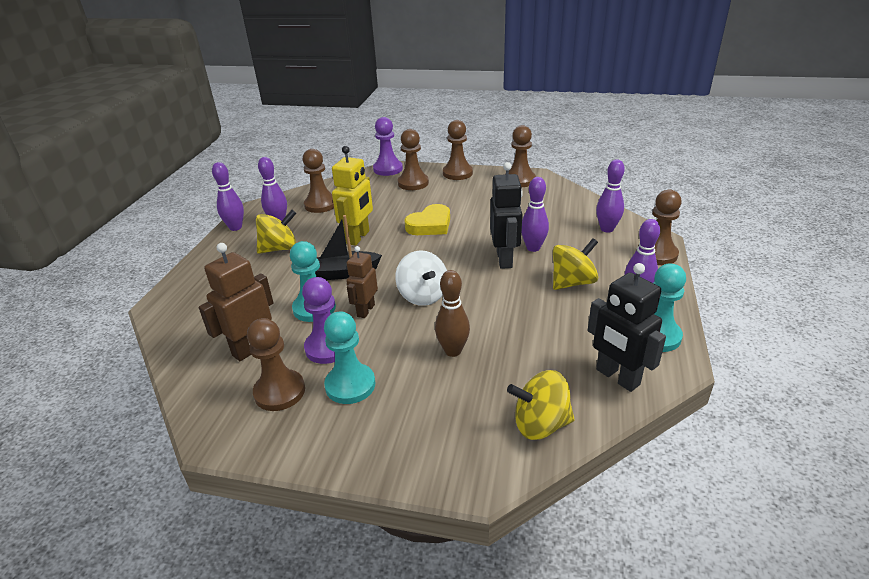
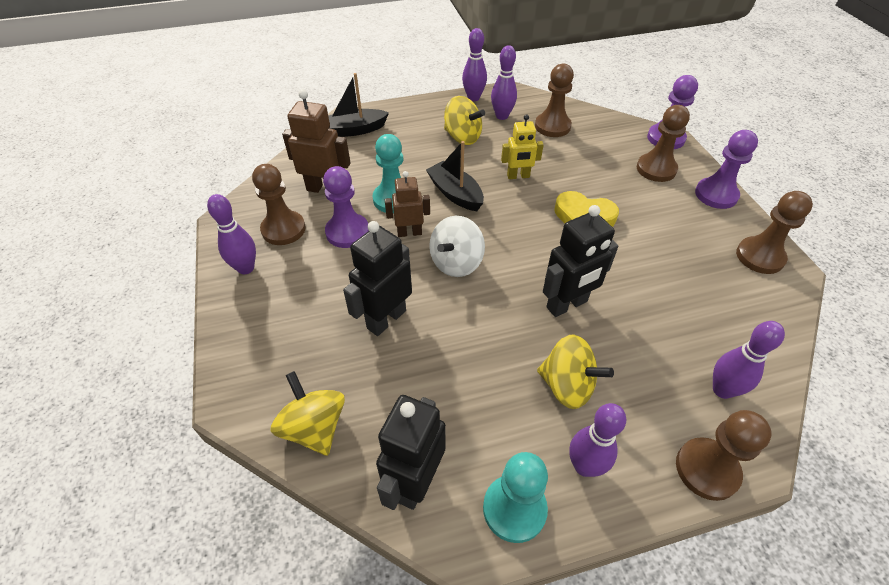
camera: 60 degrees right, 15 degrees up
(187, 306) = (355, 130): none -> black boat
(350, 385) = (308, 267): turquoise pawn -> none
(358, 237) = (518, 176): yellow robot -> yellow robot, size x0.66
(453, 351) = (386, 319): brown bowling pin -> black robot
(457, 173) = (716, 195): brown pawn -> purple pawn
(533, 248) = (611, 323): purple bowling pin -> purple bowling pin (246, 268)

